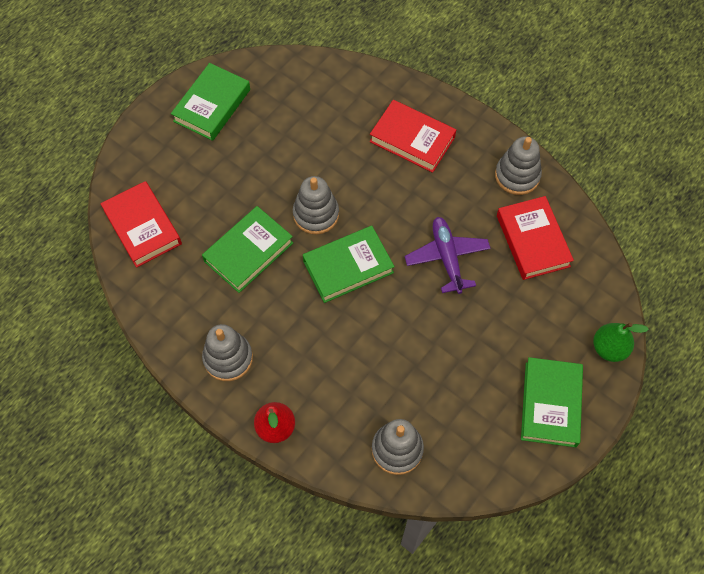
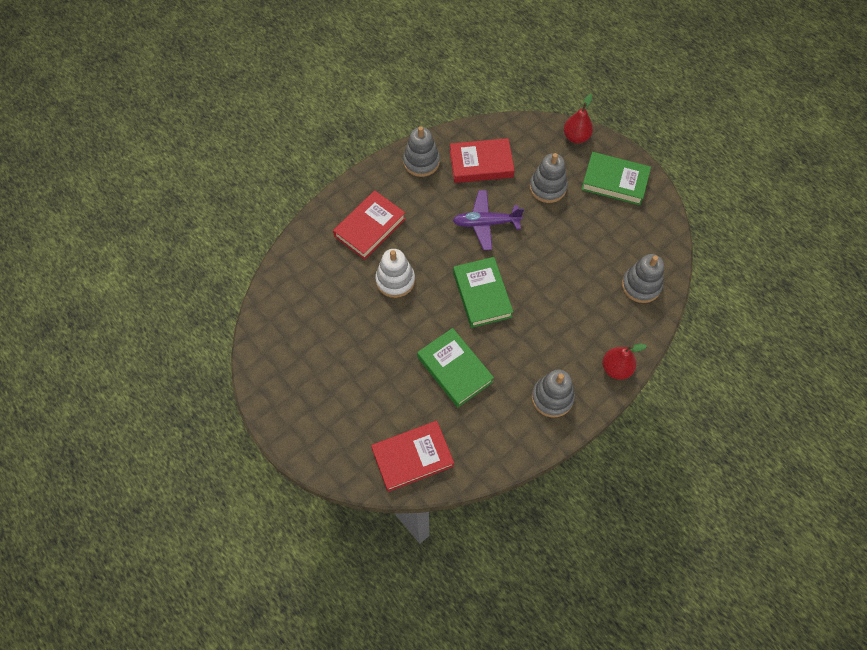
camera: 80 degrees left, 0 degrees up
(212, 105) = (293, 383): green book -> none
(316, 214) = (428, 311): grey stacking toy -> grey stacking toy (547, 187)
(349, 176) = (395, 280): none -> white stacking toy
(609, 348) = (576, 137): green pear -> red pear

